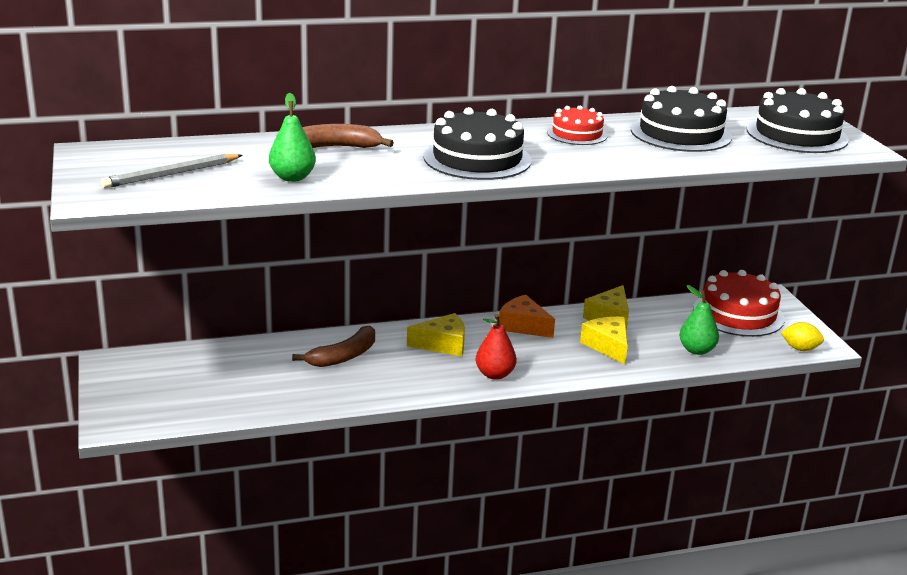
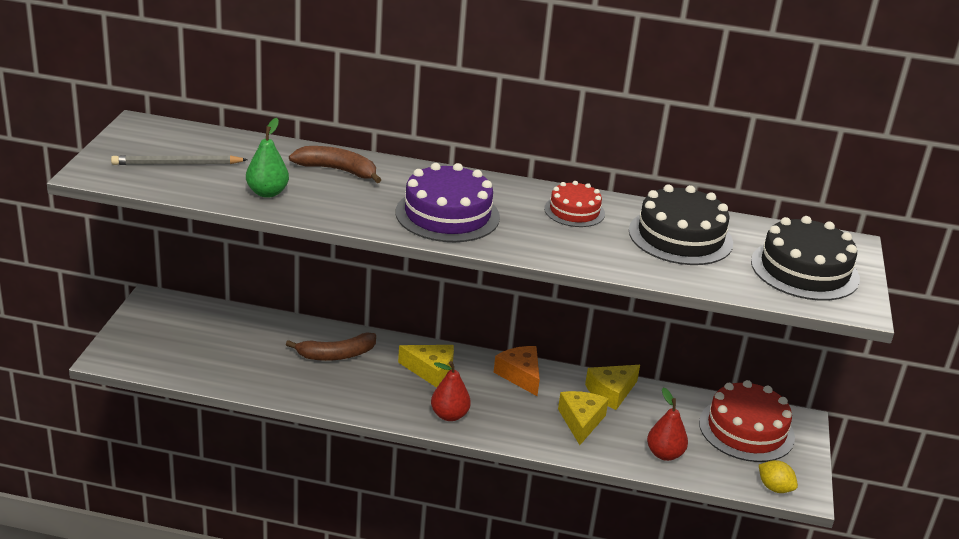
camera: 25 degrees right, 5 degrees up
(477, 159) = (447, 214): black cake -> purple cake
(696, 350) = (664, 454): green pear -> red pear

